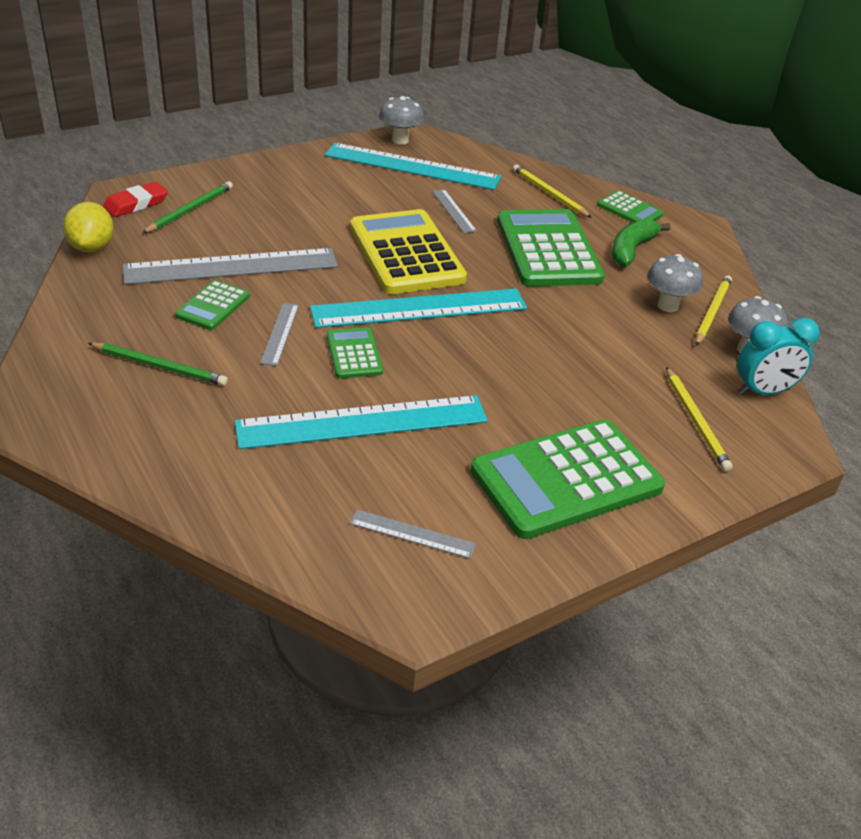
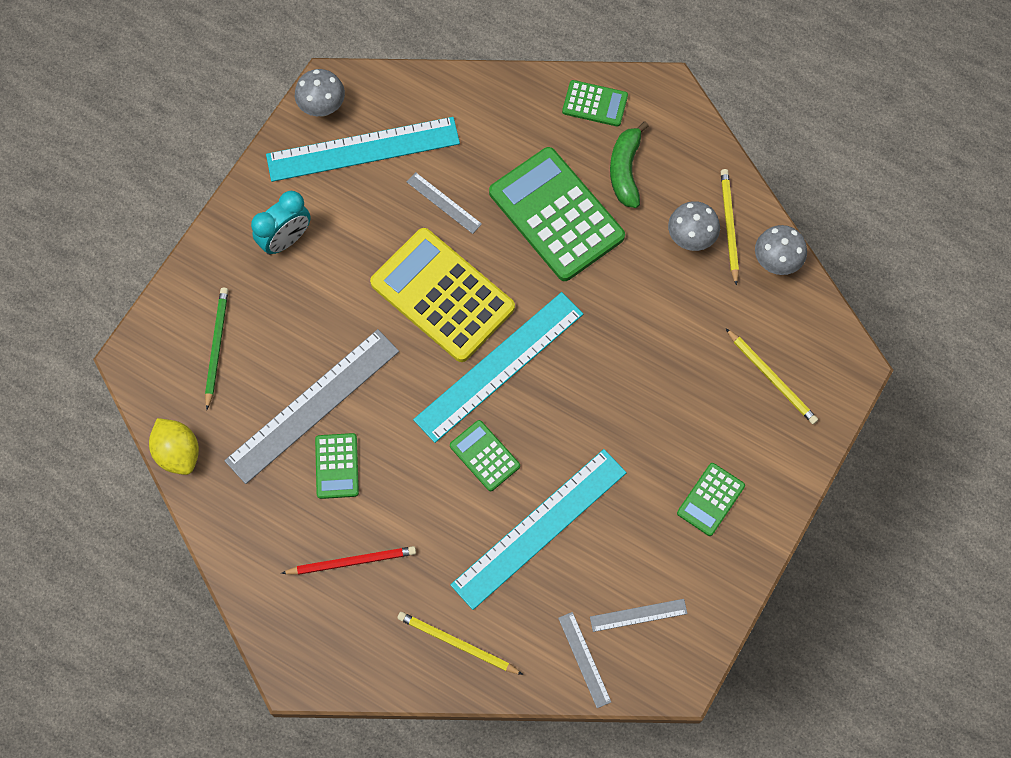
camera: 25 degrees left, 30 degrees up
(136, 204) = (163, 367): red eraser -> none
(160, 366) = (352, 561): green pencil -> red pencil
(279, 333) = (412, 467): grey ruler -> grey ruler (584, 659)
(549, 193) = (511, 119): yellow pencil -> yellow pencil (457, 644)
(566, 479) = (710, 499): green calculator -> green calculator, size x0.49
(763, 391) = (806, 311): turquoise clock -> turquoise clock (286, 240)

